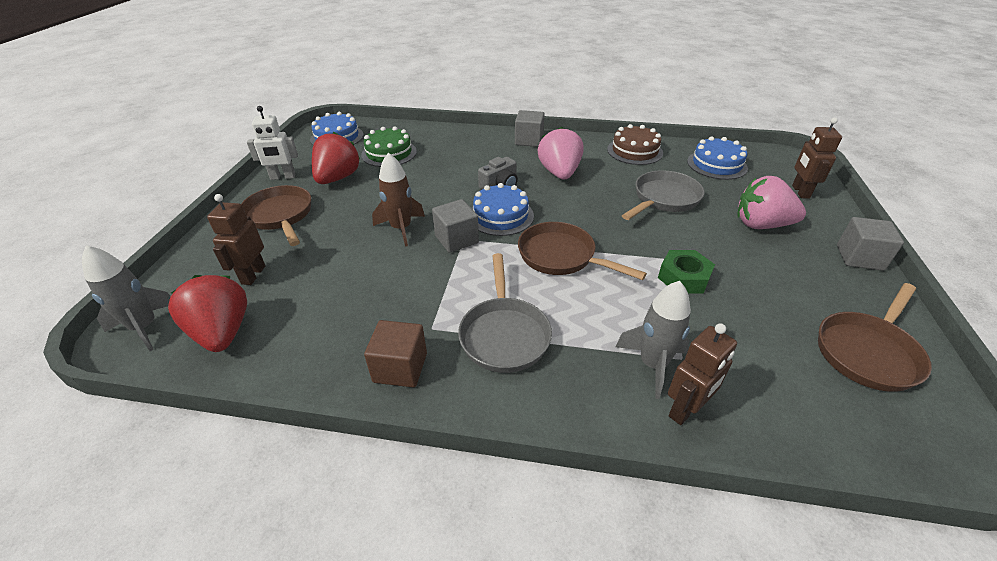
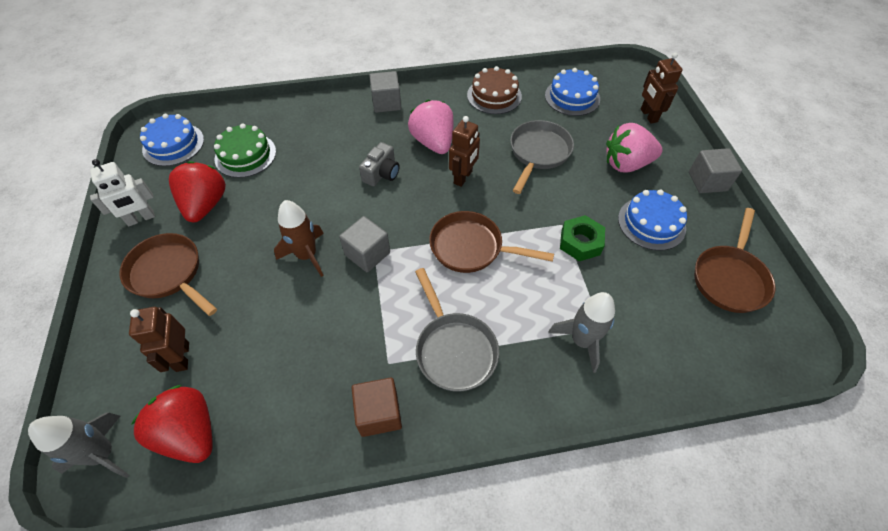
camera: 20 degrees left, 15 degrees up
(501, 216) = (398, 213): blue cake -> blue cake (651, 223)
(685, 410) = (617, 375): brown robot -> brown robot (463, 177)

